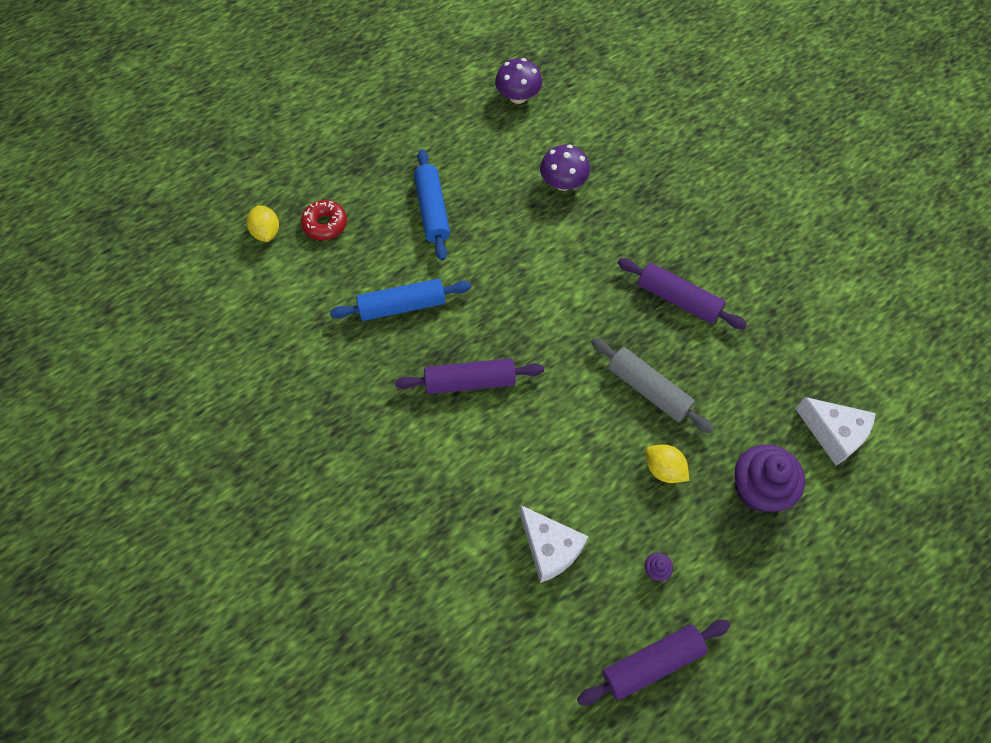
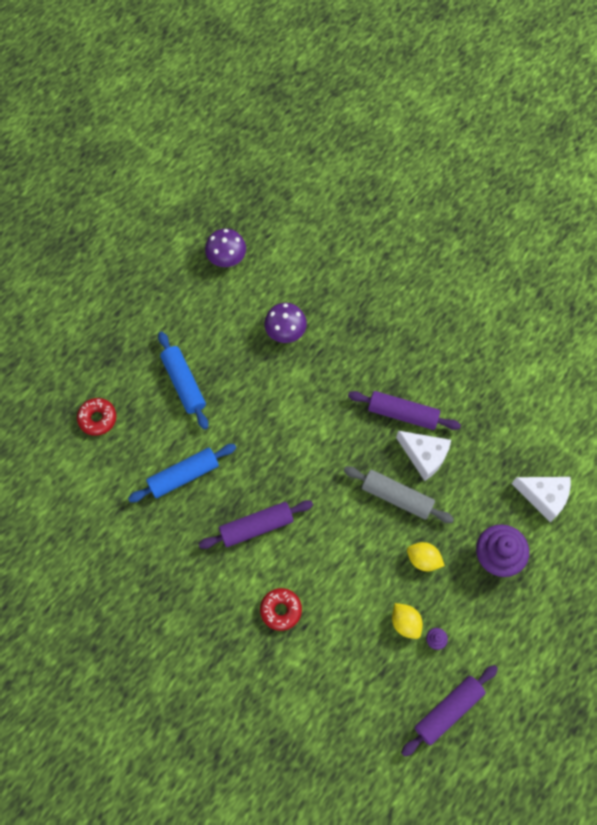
camera: 15 degrees left, 5 degrees up
(266, 232) = (50, 438): yellow lemon -> yellow lemon (405, 623)
(472, 484) = (281, 610): none -> red donut
(550, 548) = (353, 645): white cheese -> white cheese (424, 456)

